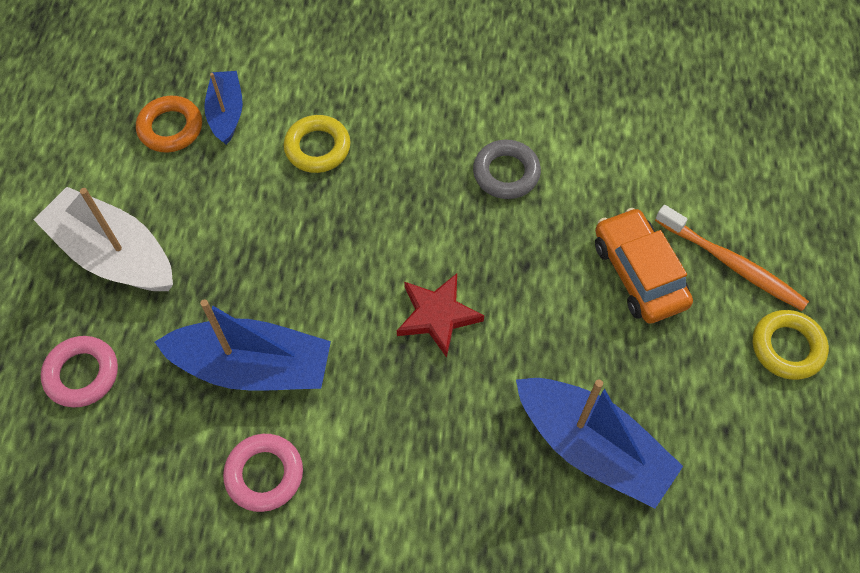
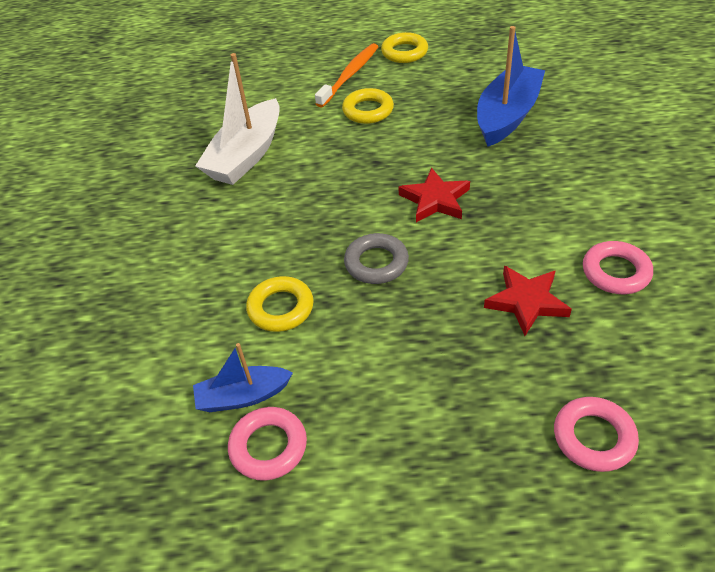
camera: 95 degrees left, 15 degrees down
(114, 254) = (447, 453): white boat -> white boat (246, 155)
(170, 128) = (268, 447): orange ring -> pink ring
(253, 367) = (526, 302): blue boat -> red star
(506, 173) = (292, 183): grey ring -> grey ring (376, 263)
(638, 273) = (368, 110): orange car -> yellow ring

